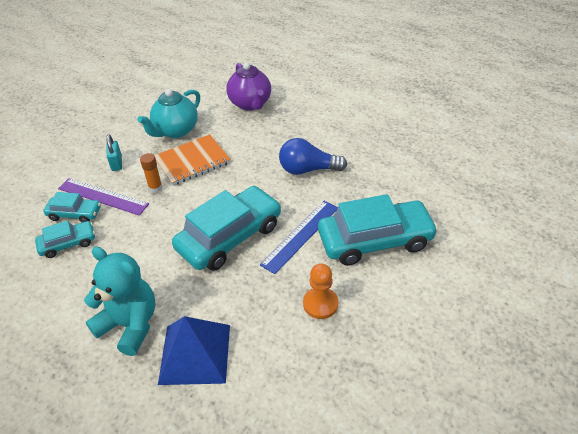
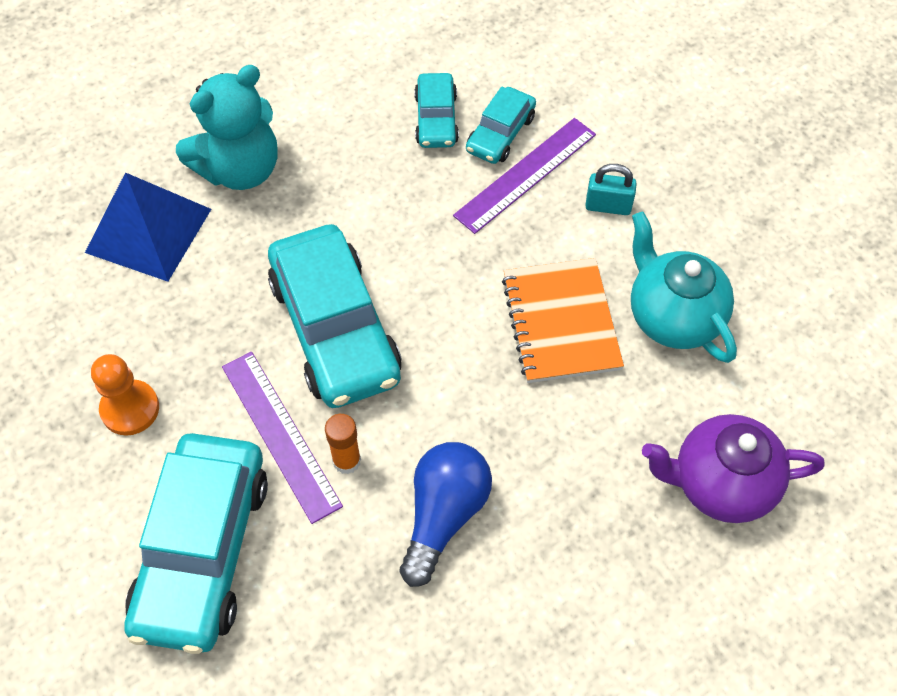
camera: 110 degrees right, 15 degrees up
(155, 188) = (512, 250): orange glue stick -> orange glue stick (346, 461)
(300, 235) = (281, 434): blue ruler -> purple ruler

